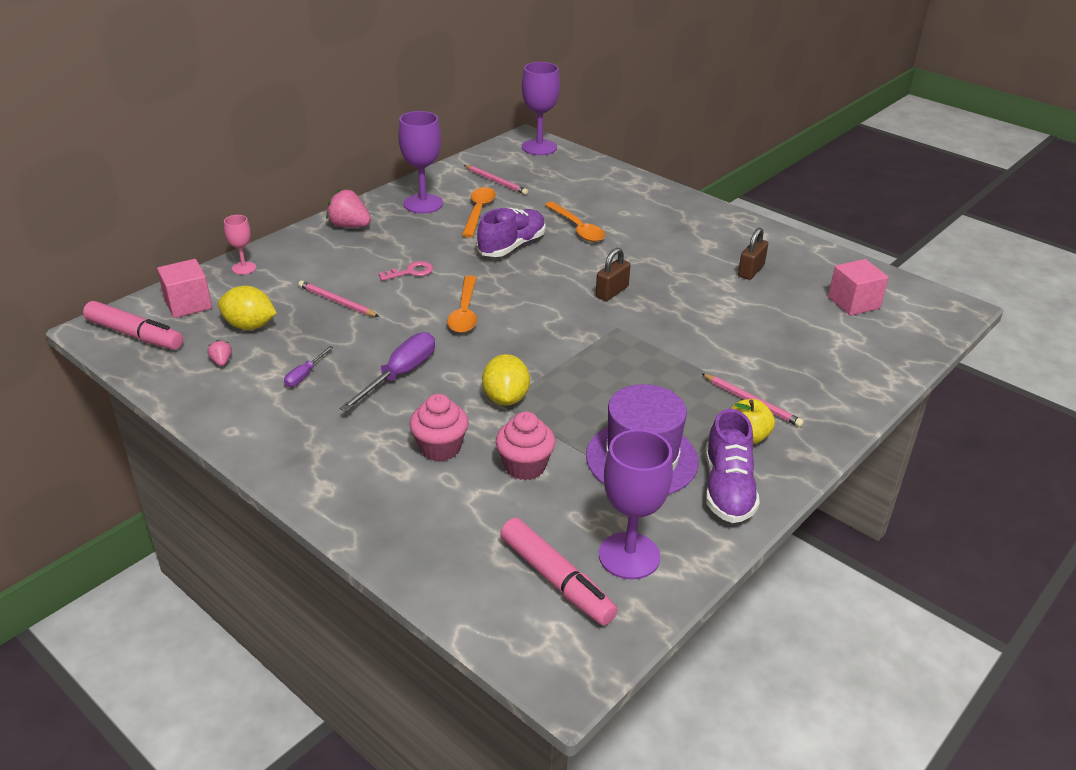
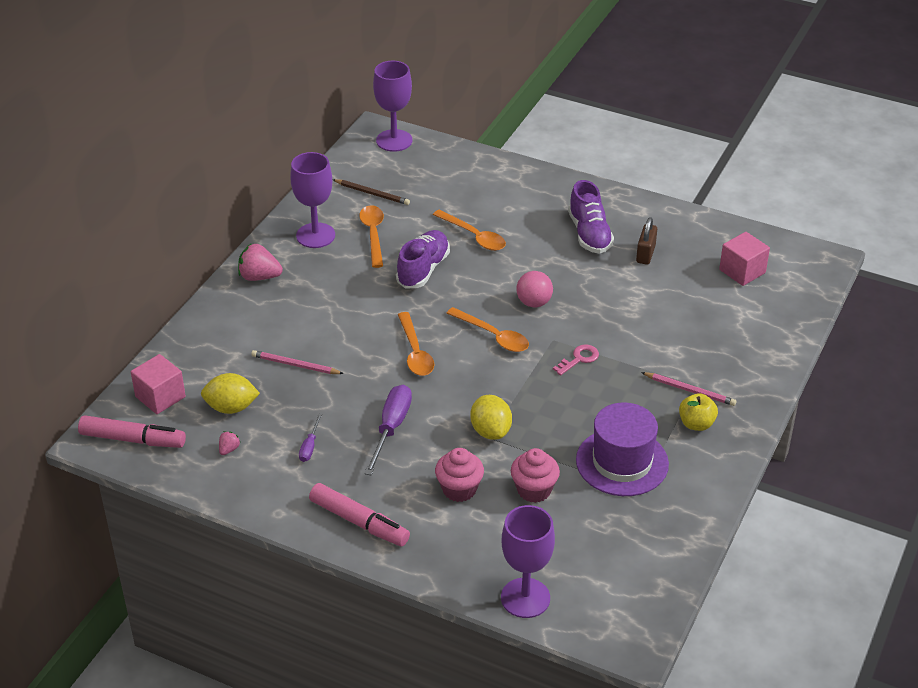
camera: 15 degrees left, 5 degrees up
(221, 362) = (229, 449): pink strawberry -> pink strawberry turned 60 degrees clockwise
(244, 268) = (187, 346): pink goblet -> none
(411, 272) = (345, 318): pink key -> pink key (579, 359)
(496, 181) = (372, 193): pink pencil -> brown pencil
(554, 313) = (493, 336): none -> orange spoon
(556, 580) = (598, 578): pink marker -> pink marker (359, 522)
(612, 292) = (534, 302): brown padlock -> pink ball
(629, 556) = (643, 546): purple goblet -> purple goblet (525, 598)
(728, 489) = (696, 473): purple shoe -> purple shoe (589, 234)

